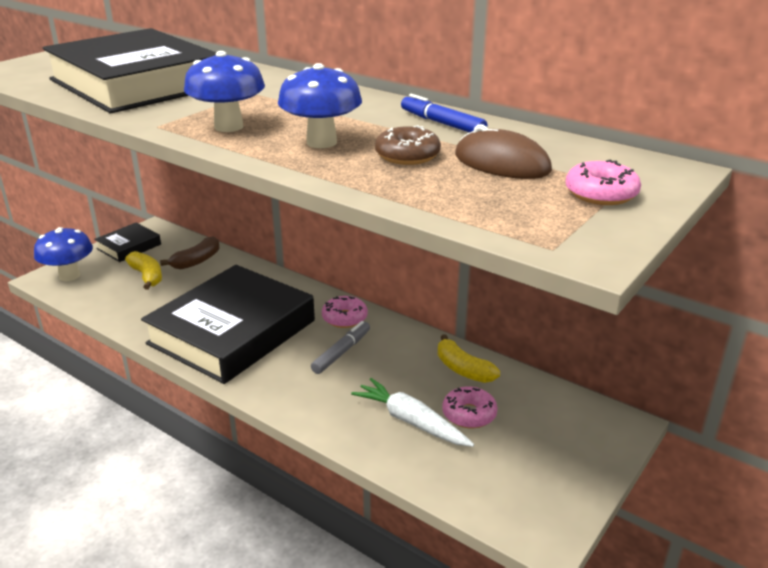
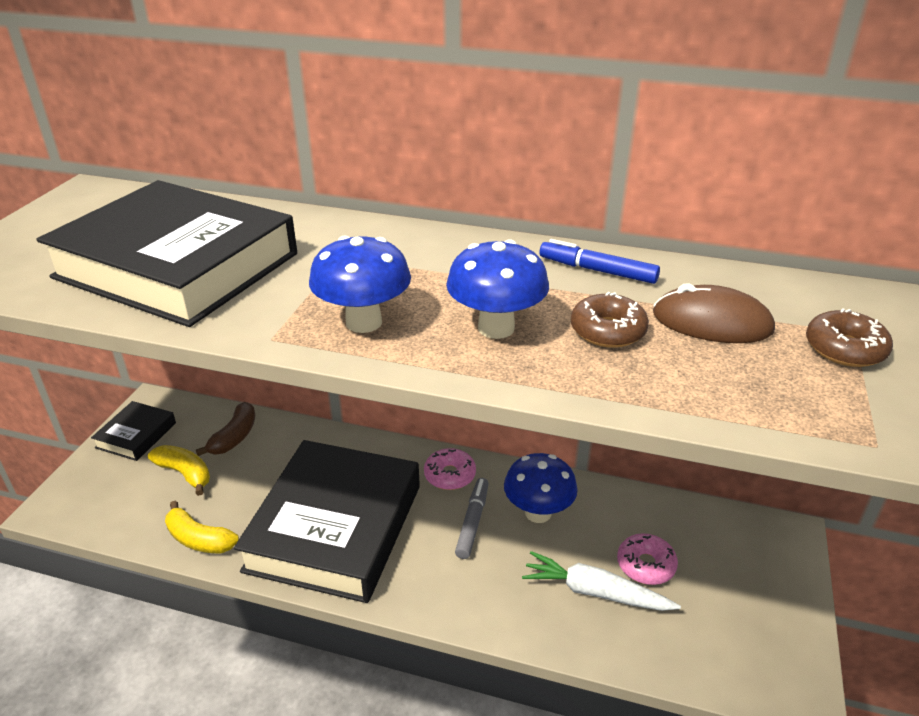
camera: 20 degrees left, 5 degrees up
(69, 276) = (81, 497): blue mushroom -> blue mushroom (538, 513)
(463, 369) = (608, 510): yellow banana -> yellow banana (199, 539)
(601, 194) = (844, 349): pink donut -> brown donut

